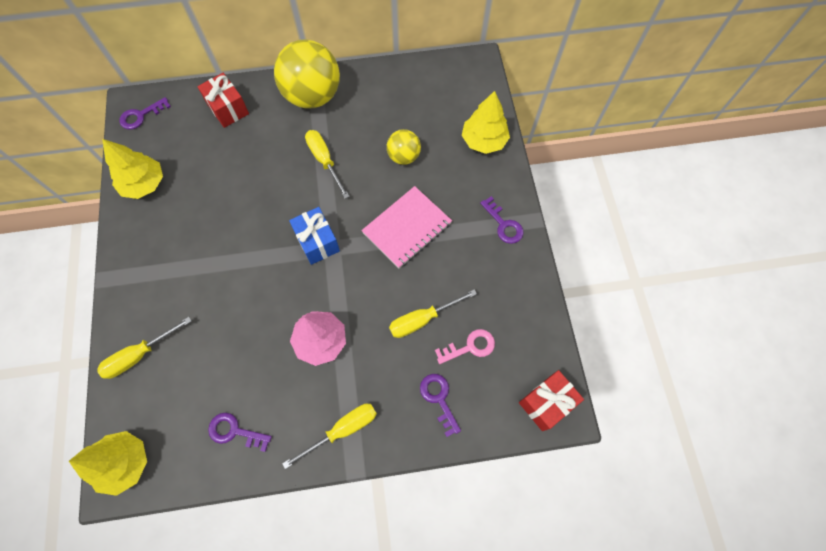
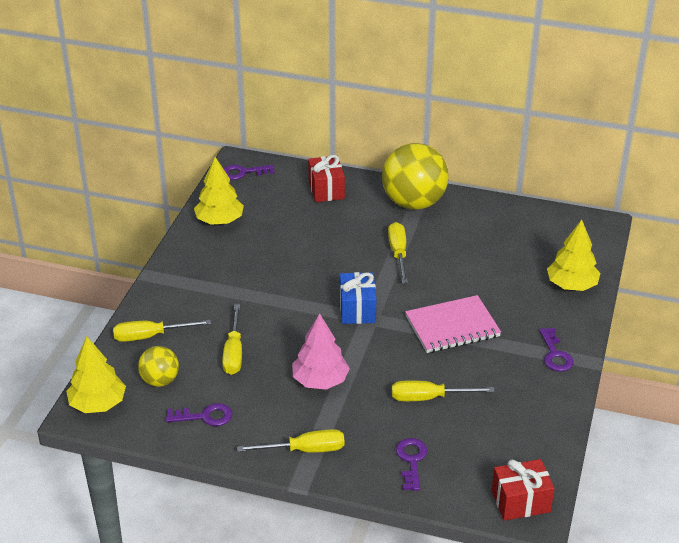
camera: 25 degrees right, 30 degrees down
(228, 341) = (234, 352): none -> yellow screwdriver
(234, 431) = (205, 416): purple key -> purple key turned 135 degrees clockwise
(404, 156) = (480, 273): yellow ball -> yellow ball (160, 380)
(470, 347) = (465, 433): pink key -> none

